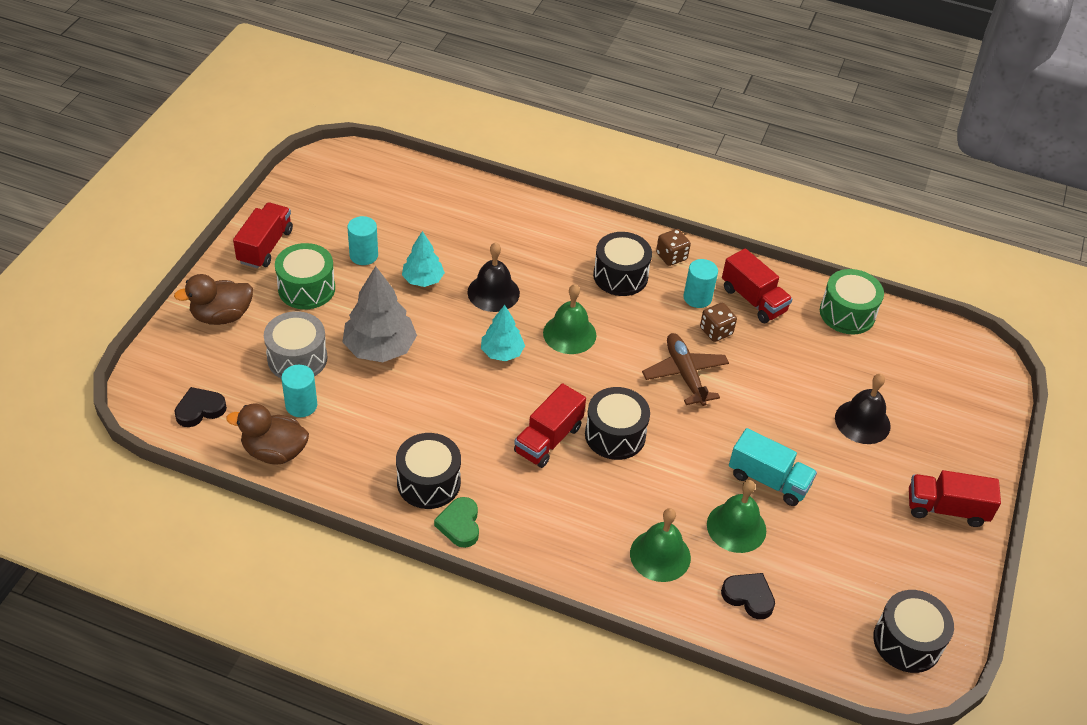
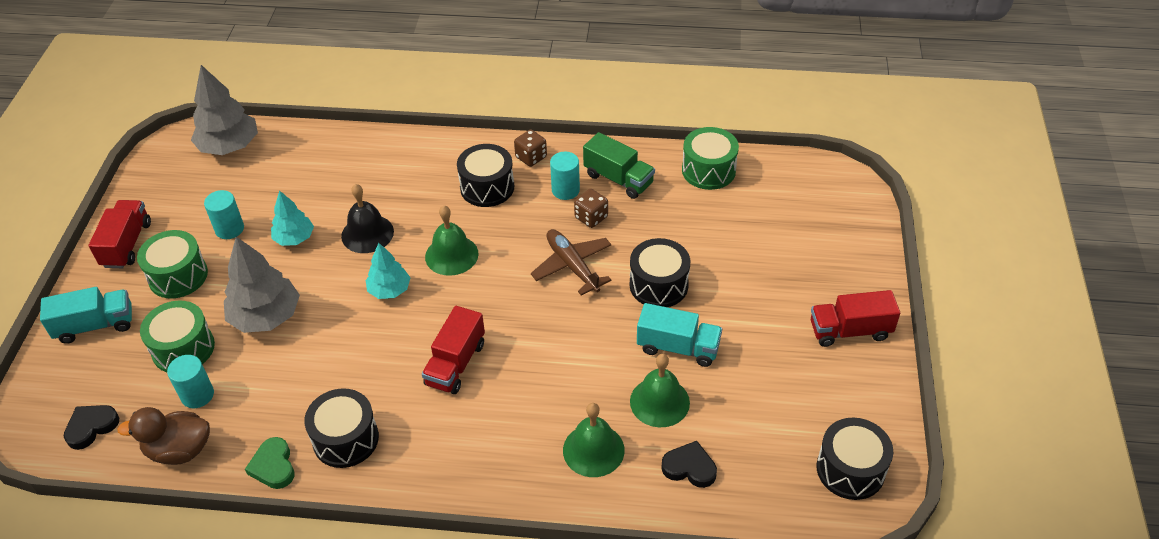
camera: 10 degrees left, 0 degrees up
(221, 316) = (95, 325): brown duck -> turquoise truck
(297, 358) = (183, 348): grey drum -> green drum
(380, 174) = (229, 146): none -> grey tree
(460, 524) = (387, 474): green heart -> green heart (273, 466)
(615, 435) = (520, 342): black drum -> black drum (658, 285)
(753, 300) = (618, 179): red truck -> green truck
(862, 422) = (750, 268): black bell -> none

